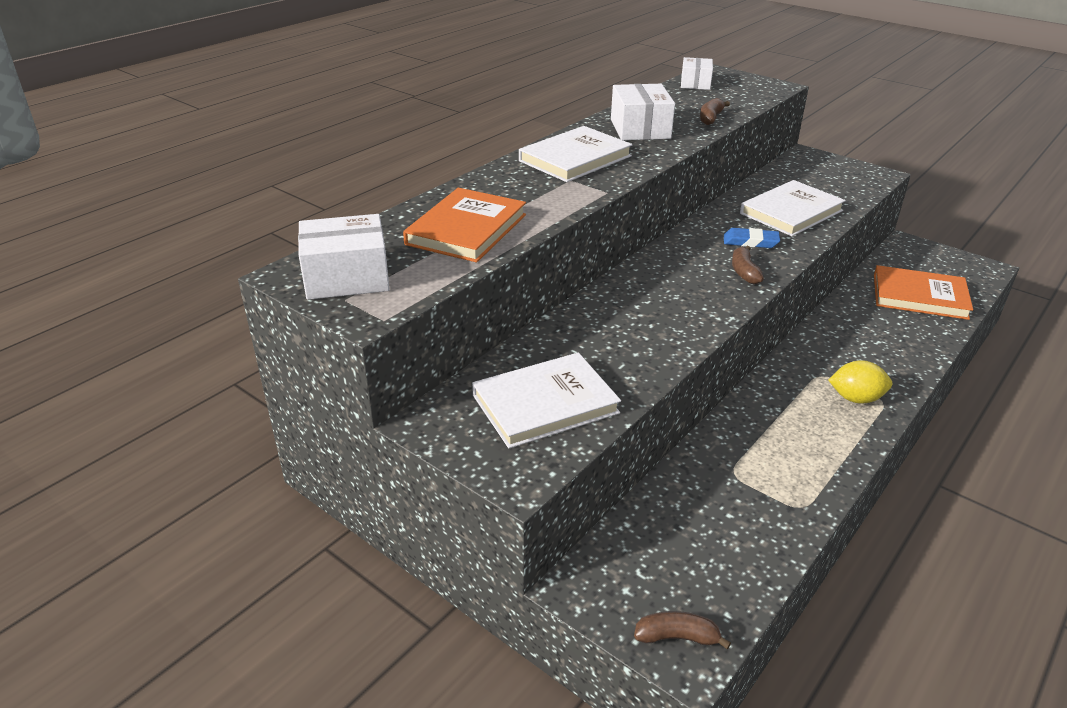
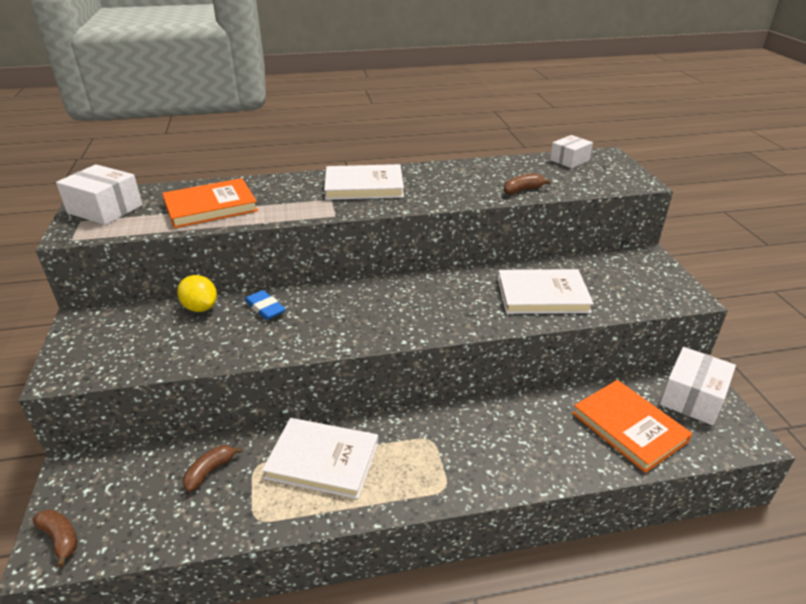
camera: 40 degrees right, 0 degrees up
(545, 404) = (146, 341): white book -> white book (322, 460)
(640, 129) = (452, 180): white box -> white box (692, 397)
(744, 272) = (417, 322): brown banana -> brown banana (210, 471)
(750, 242) = (465, 303): blue eraser -> blue eraser (265, 308)
(855, 398) = (427, 472): yellow lemon -> yellow lemon (200, 307)

